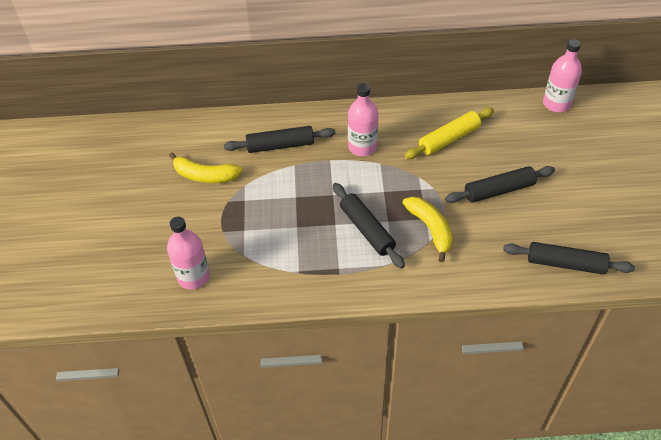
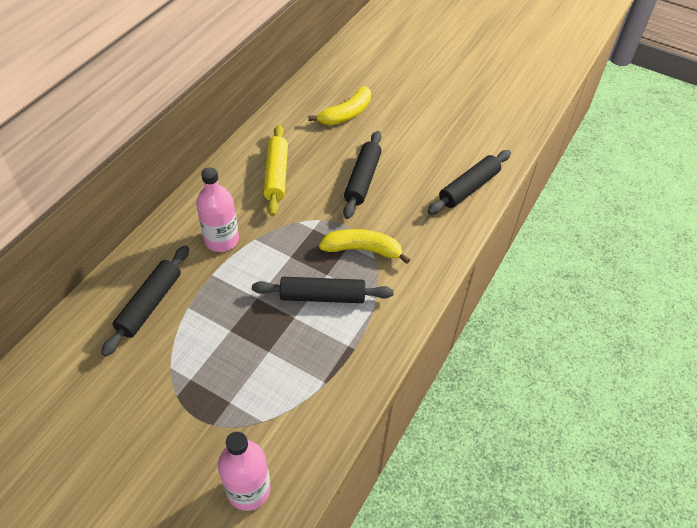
camera: 60 degrees left, 0 degrees up
(205, 176) = (119, 398): yellow banana -> yellow banana (346, 114)
(556, 104) = (308, 89): pink bottle -> none

